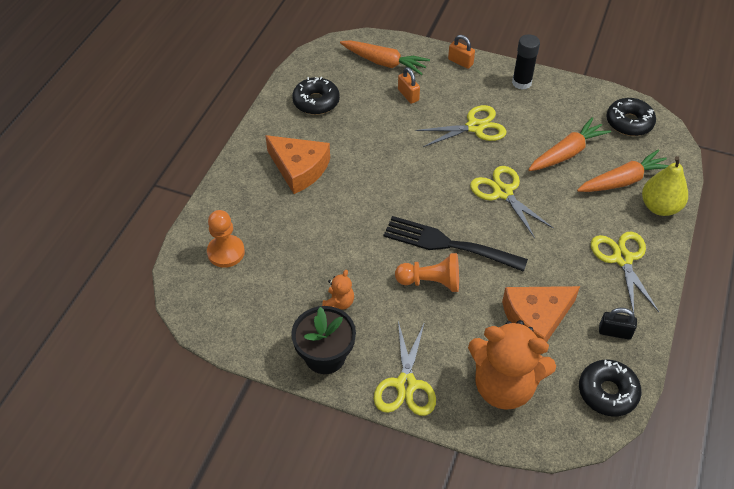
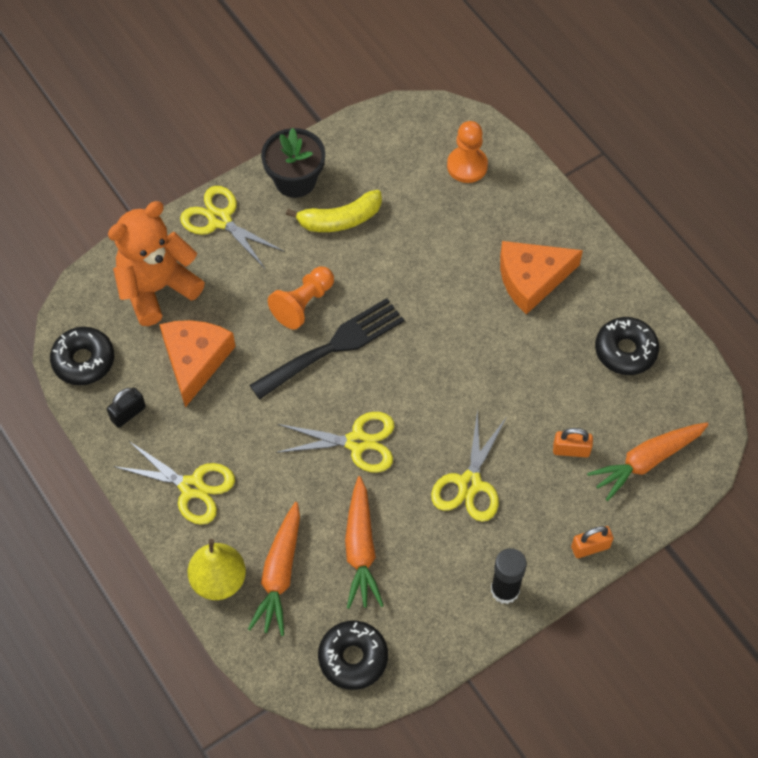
camera: 125 degrees right, 10 degrees up
(339, 303) = (340, 220): orange teddy bear -> yellow banana

